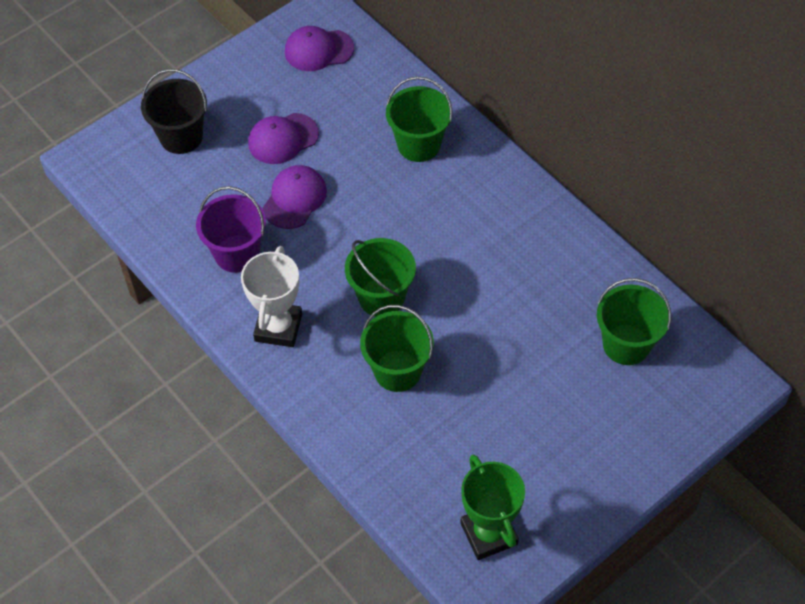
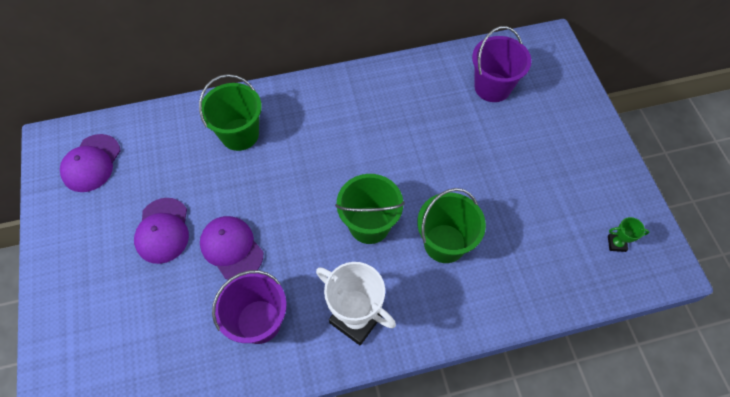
camera: 65 degrees left, 5 degrees up
(181, 137) = (97, 317): black bucket -> none
(489, 533) = (616, 243): green trophy -> green trophy, size x0.45
(626, 344) = (492, 87): green bucket -> purple bucket

